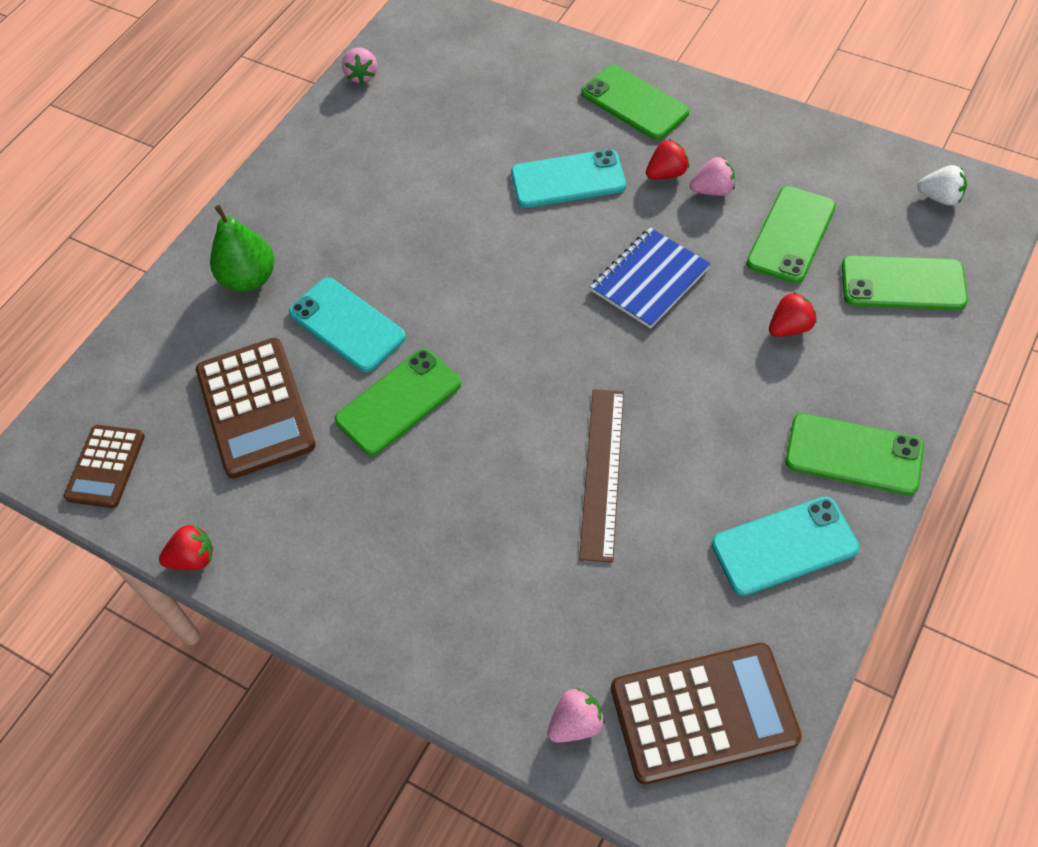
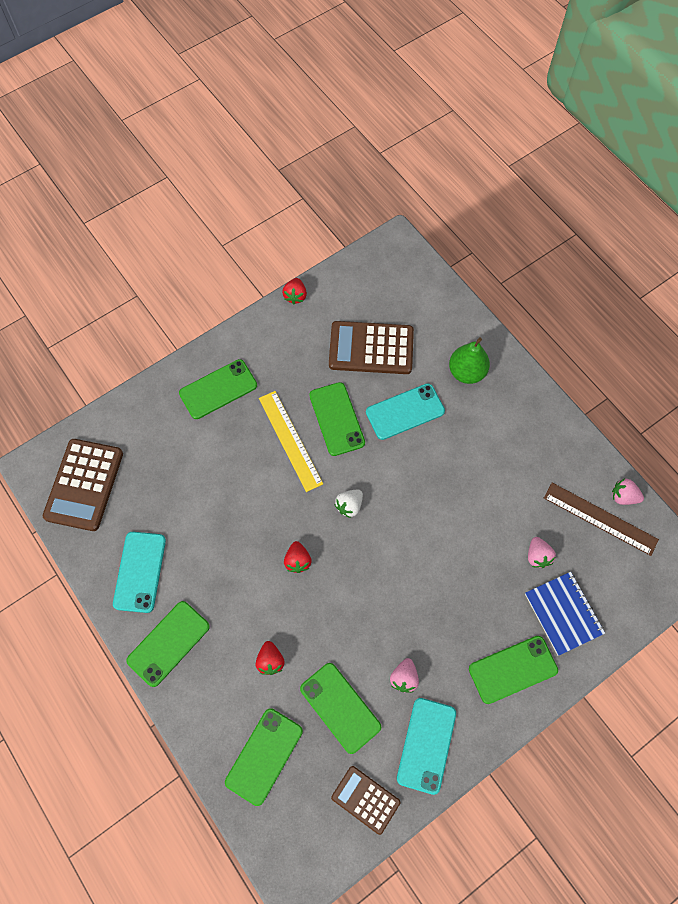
camera: 110 degrees right, 10 degrees up
(105, 467) = (371, 271): brown calculator -> brown calculator (365, 799)
(424, 591) = (218, 389): none -> green phone
(464, 446) = (290, 440): none -> yellow ruler
(568, 179) = (460, 587): turquoise phone -> turquoise phone (426, 745)
(576, 724) = (114, 427): pink strawberry -> pink strawberry (537, 556)
(602, 472) = (235, 502): brown ruler -> brown ruler (600, 518)
(650, 280) = (350, 596): blue notebook -> blue notebook (563, 613)
(666, 173) = (434, 655): red strawberry -> red strawberry (297, 561)
(940, 197) = (319, 835): white strawberry -> white strawberry (349, 506)

